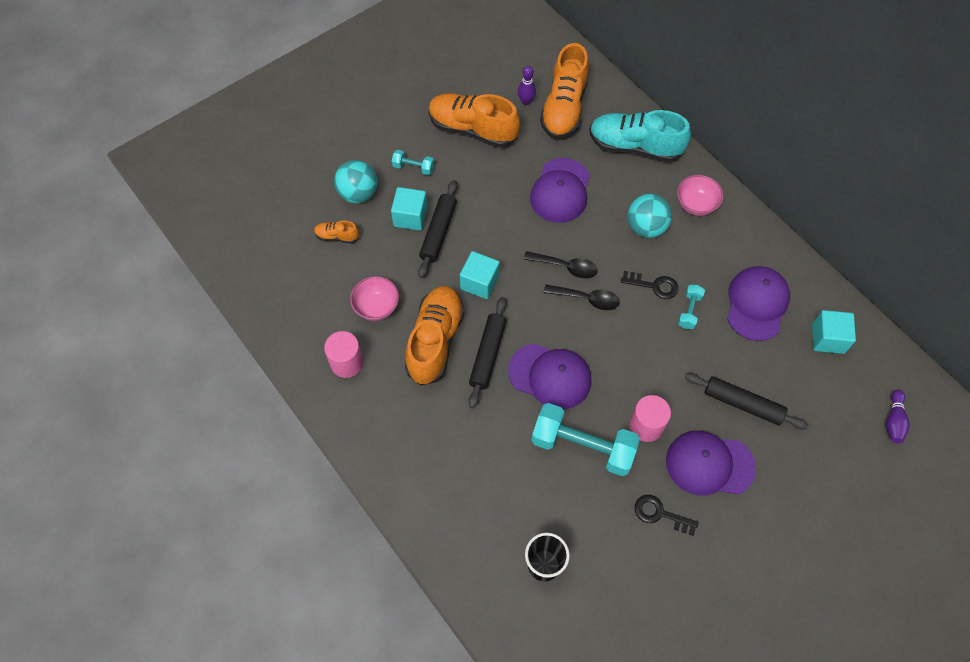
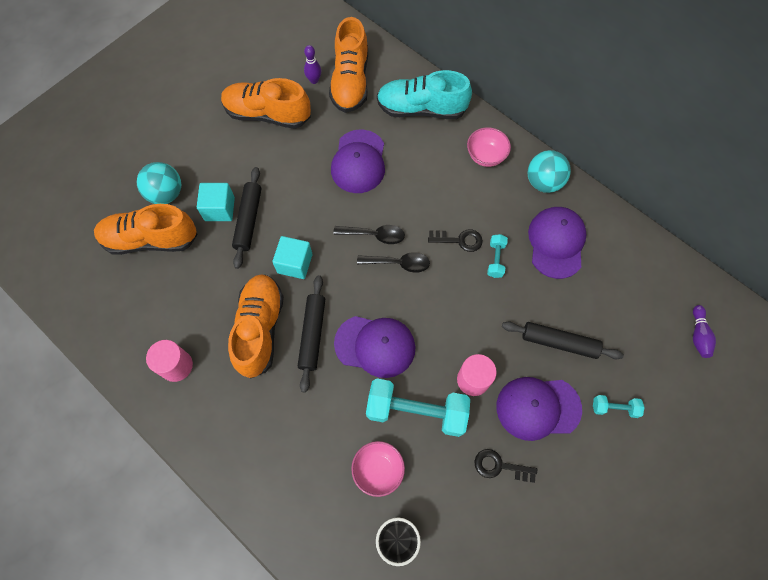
camera: 10 degrees left, 5 degrees up
(337, 236) = (151, 239): orange shoe -> orange shoe, size x2.22
(376, 307) = (198, 304): pink bowl -> pink bowl (378, 470)
(413, 167) = (216, 160): turquoise dumbbell -> turquoise dumbbell (614, 408)
(646, 227) = (443, 185): turquoise ball -> turquoise ball (543, 182)
(828, 338) = (626, 265): turquoise cube -> none

